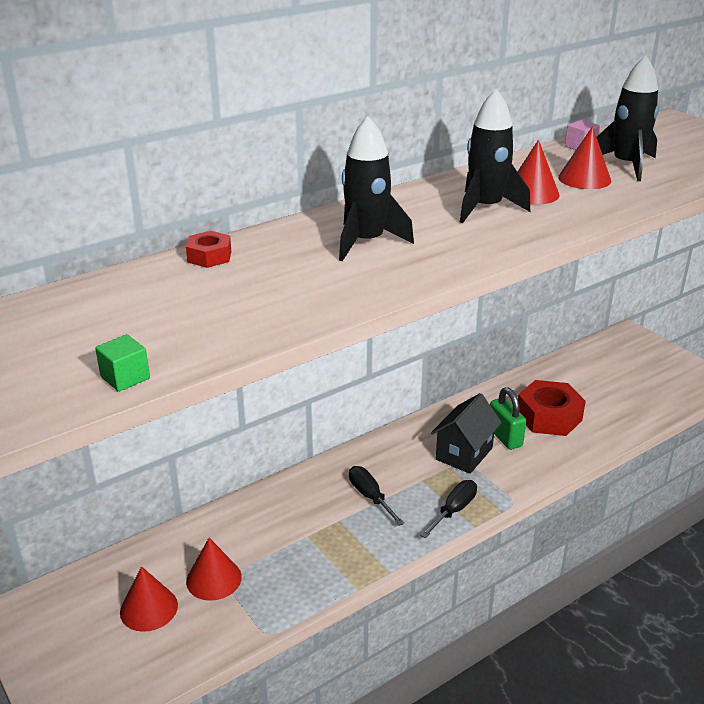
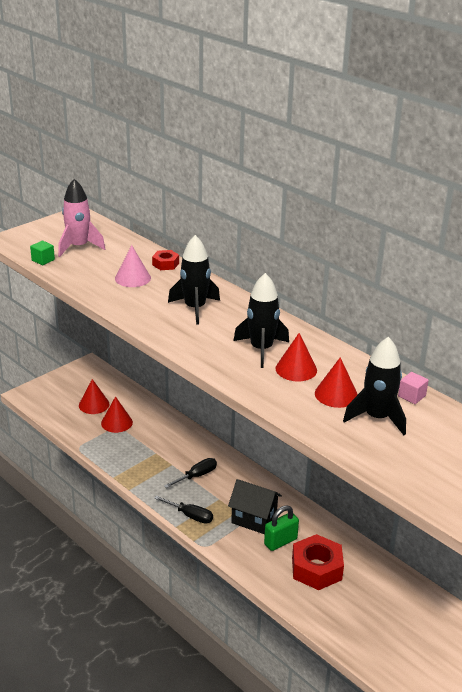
camera: 80 degrees right, 0 degrees up
(90, 335) = (79, 247): none -> pink rocket
(247, 286) = (132, 278): none -> pink cone

